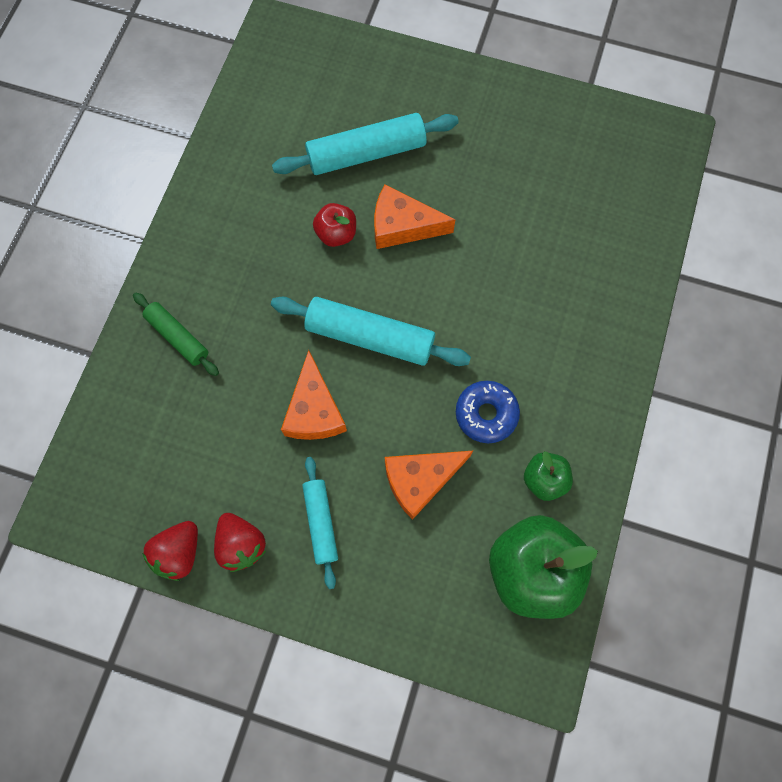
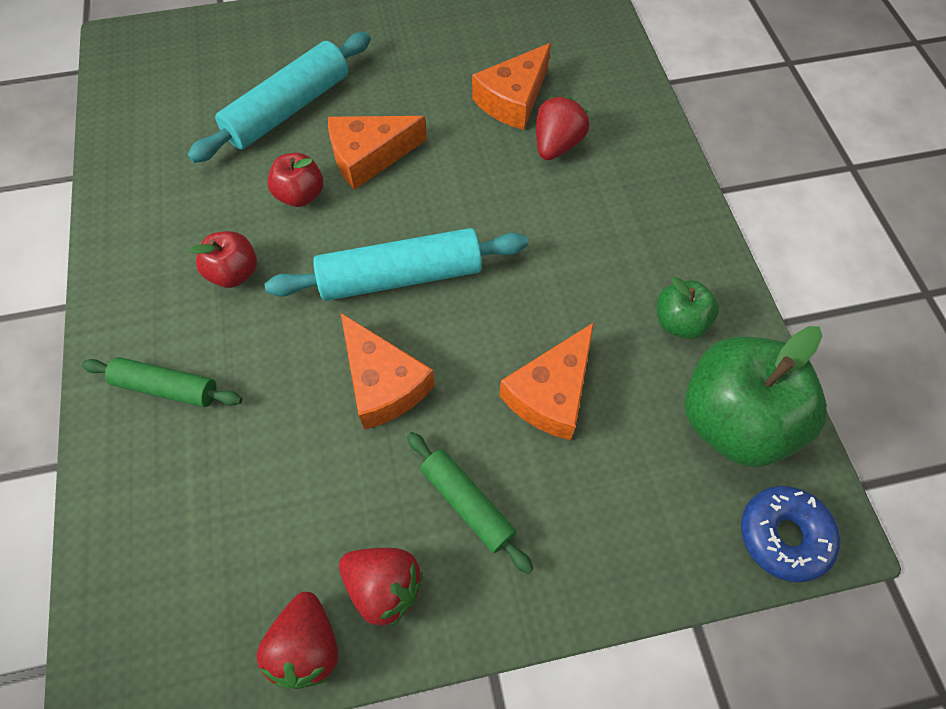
camera: 30 degrees left, 10 degrees down
(260, 274) = (234, 273): none -> red apple
(320, 522) = (467, 503): turquoise rolling pin -> green rolling pin
(486, 414) = (575, 289): blue donut -> blue donut (783, 536)
(541, 230) = (513, 99): none -> orange cheese
(548, 288) = (556, 145): none -> red strawberry

